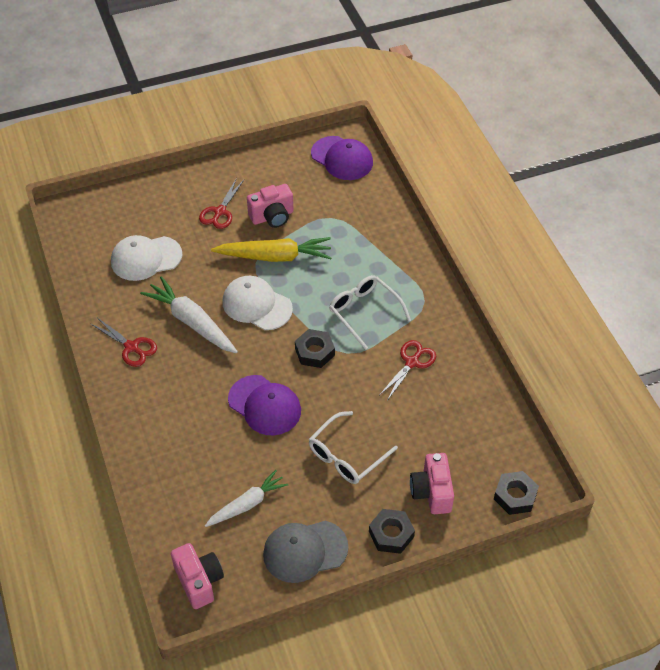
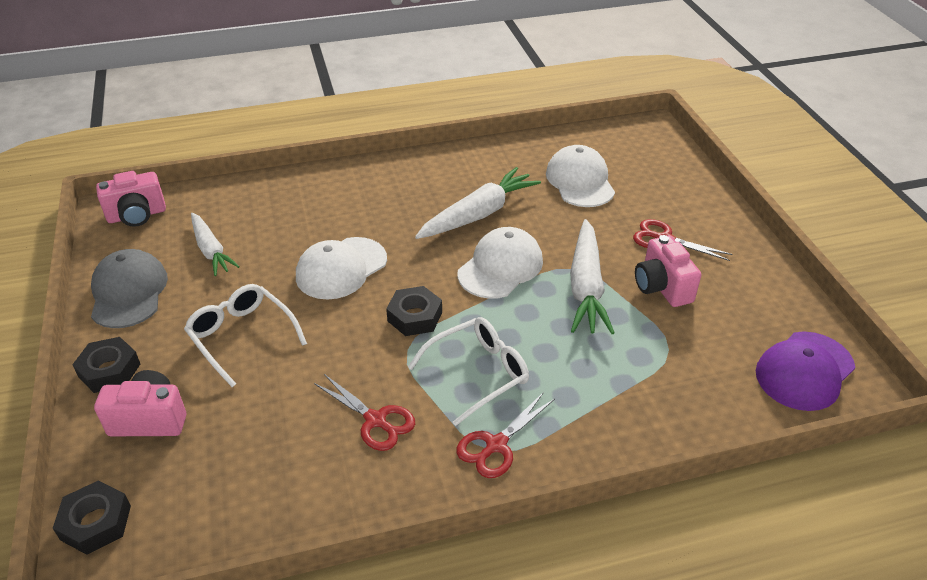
camera: 95 degrees right, 10 degrees down
(132, 347) = (447, 172): red scissors -> red scissors (496, 445)
(264, 405) = (341, 268): purple cap -> white cap
(275, 256) = (586, 287): yellow carrot -> white carrot

